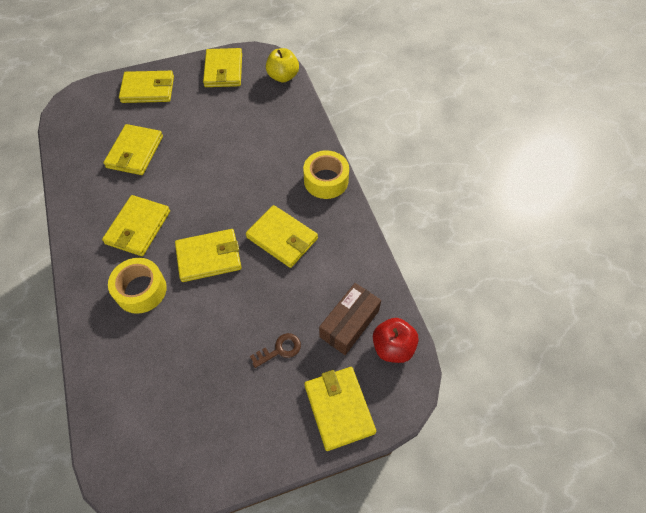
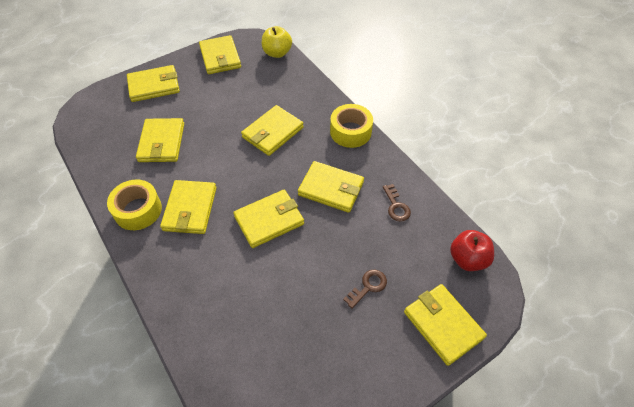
camera: 15 degrees left, 5 degrees down
(141, 290) = (214, 265): yellow tape -> yellow tape (138, 210)
(246, 164) = (272, 132): none -> yellow wallet
(341, 272) = (396, 206): none -> brown key
(349, 324) = (421, 248): brown box -> none

